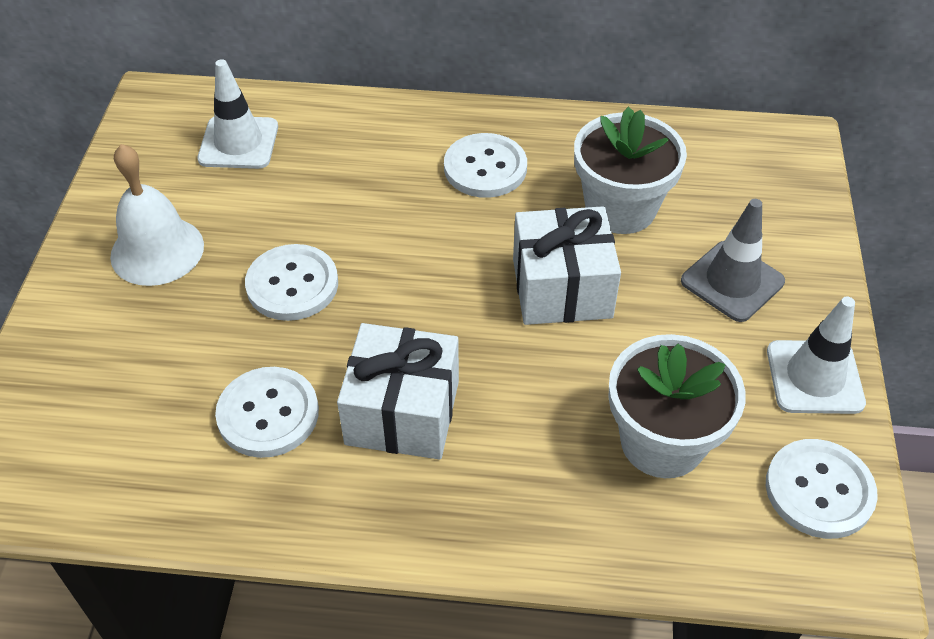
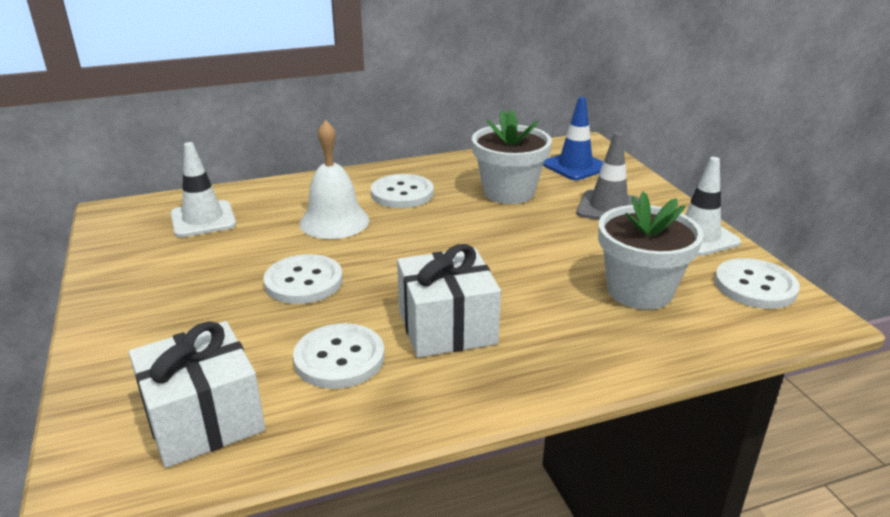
camera: 25 degrees left, 20 degrees down
(157, 250) = (172, 290): white bell -> white bell (334, 221)
(562, 288) = (504, 236): white gift -> white gift (204, 419)
(746, 184) = (575, 166): none -> blue traffic cone

